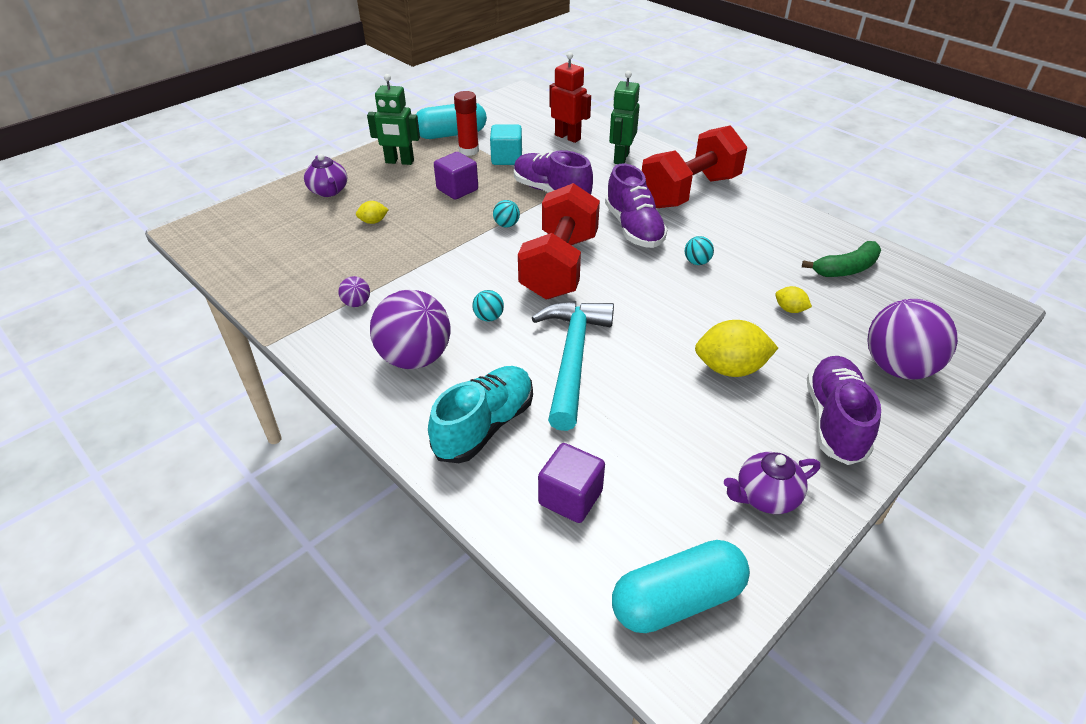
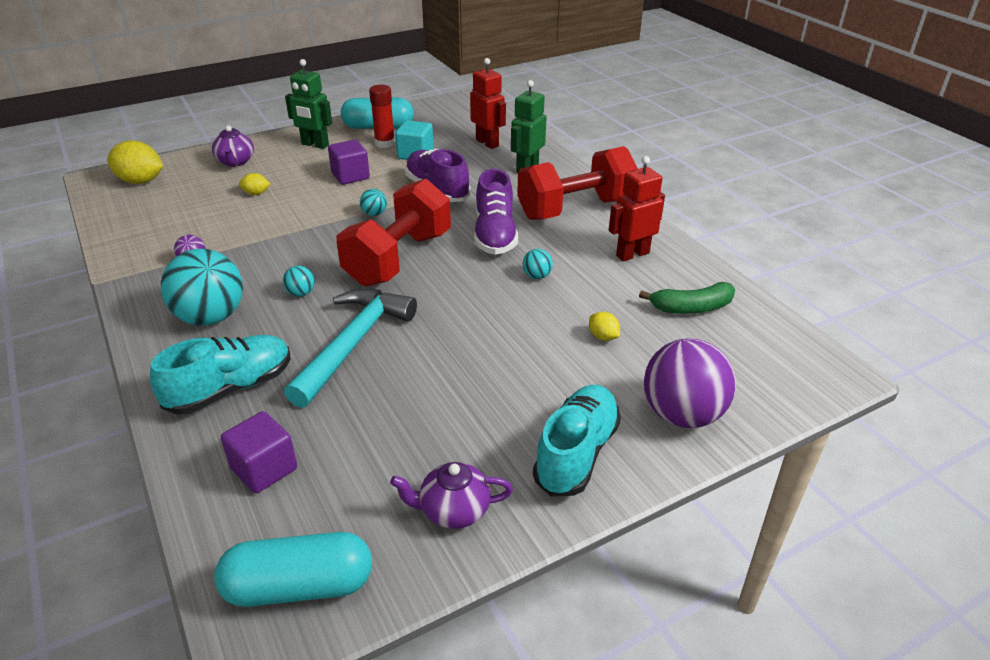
camera: 15 degrees right, 5 degrees down
(415, 358) = (211, 317): purple ball -> turquoise ball
(730, 368) = (501, 382): yellow lemon -> yellow lemon (141, 181)
(766, 227) = (632, 254): none -> red robot
(834, 421) = (576, 453): purple shoe -> turquoise shoe

